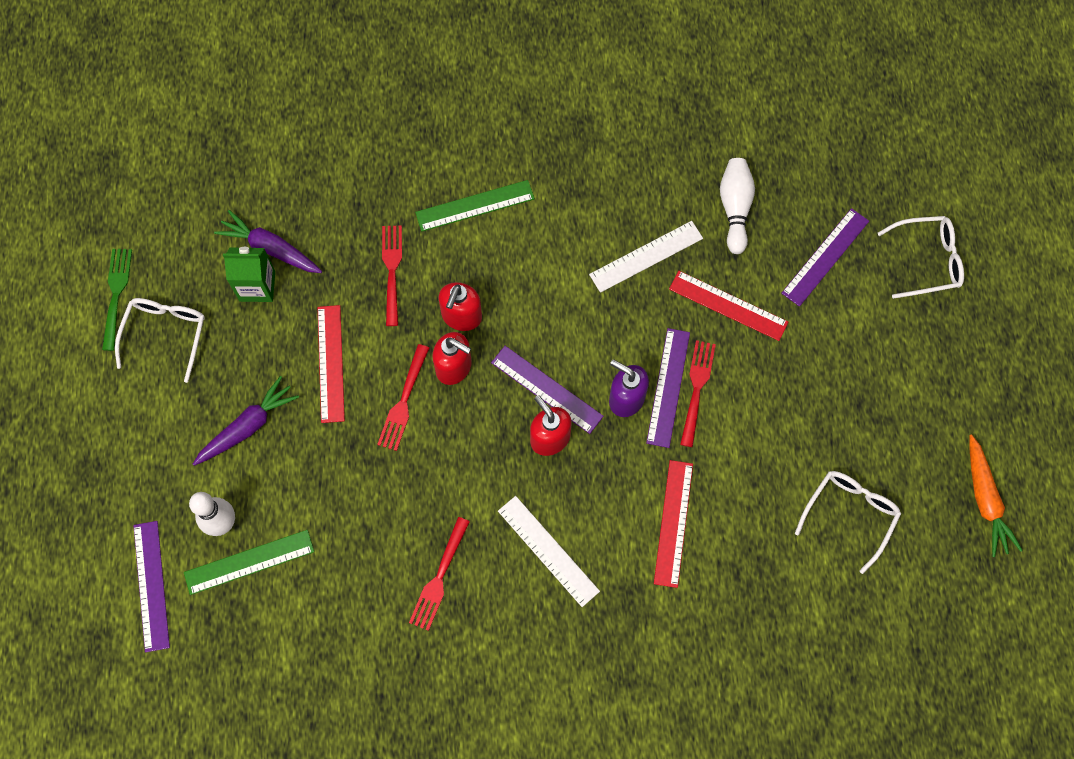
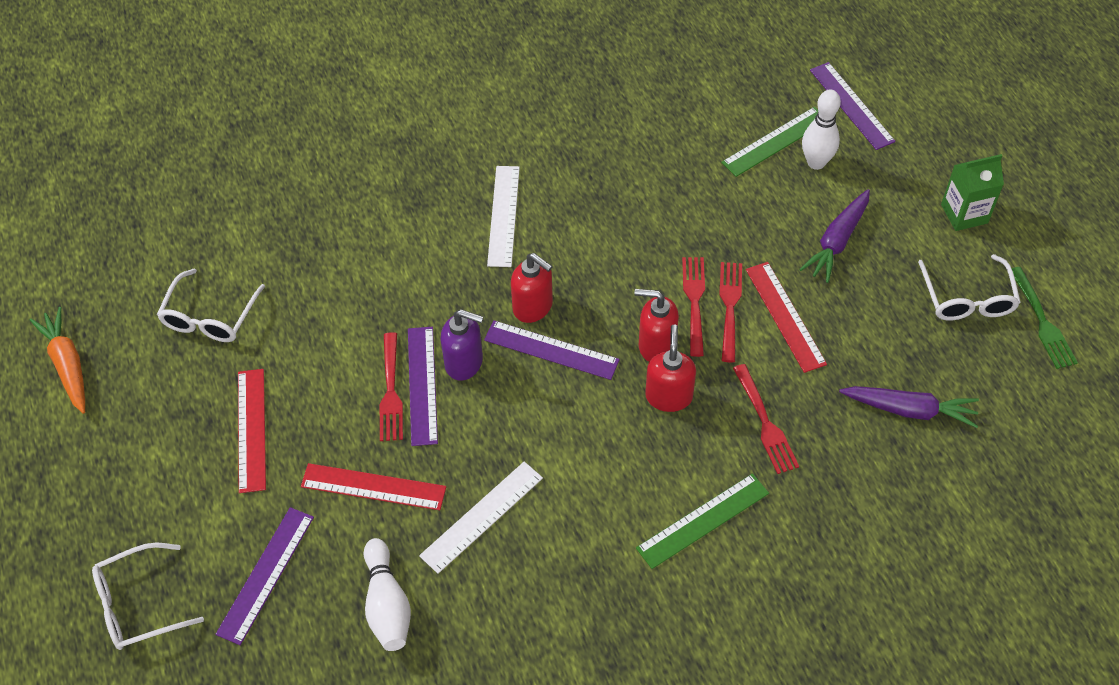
camera: 165 degrees right, 15 degrees down
(257, 286) = (902, 368): green carton -> green carton (964, 214)
(439, 577) = (598, 172): red fork -> red fork (730, 308)
(548, 551) = (503, 215): white ruler -> white ruler turned 60 degrees clockwise
(673, 523) = (388, 266): red ruler -> red ruler (251, 429)

